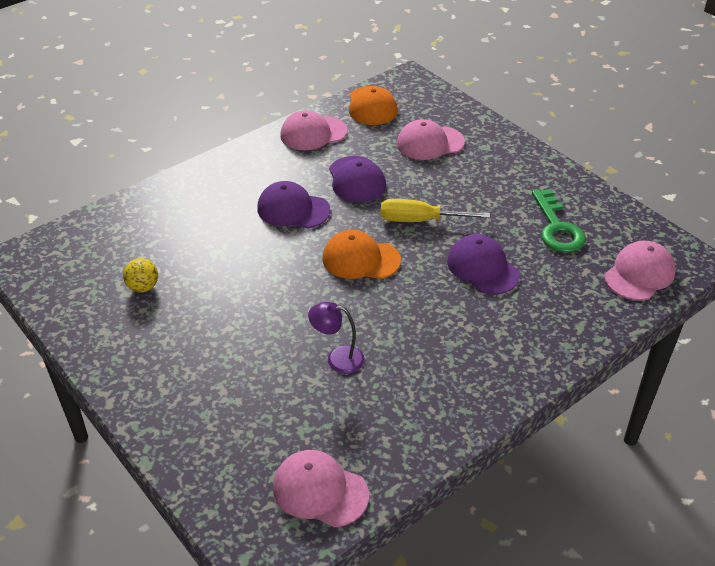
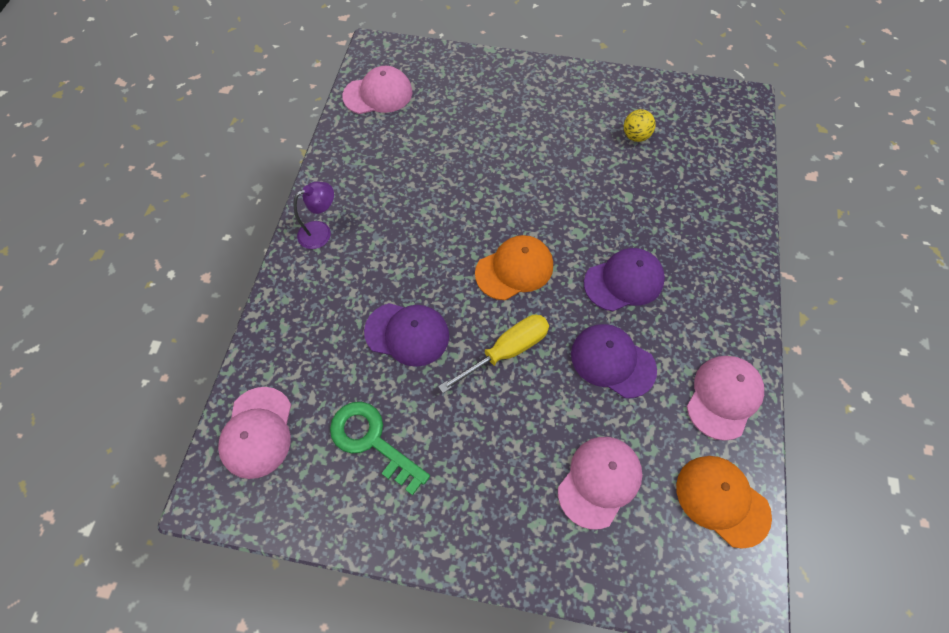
camera: 140 degrees right, 20 degrees up
(337, 358) = (446, 175): purple lamp -> purple lamp (321, 232)

